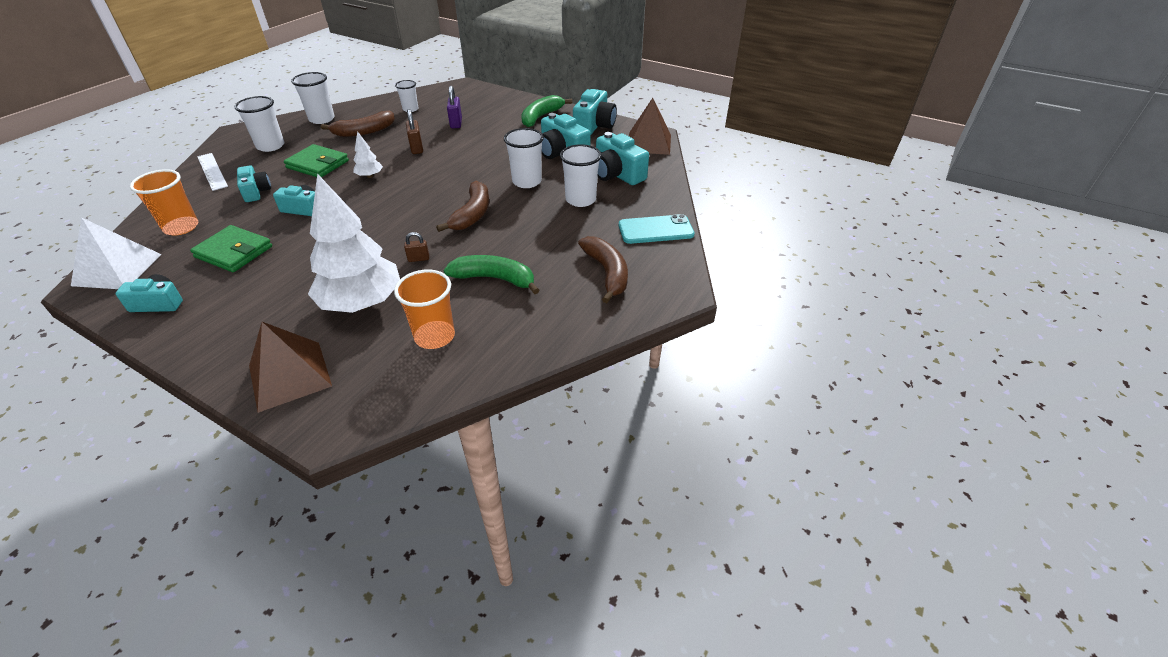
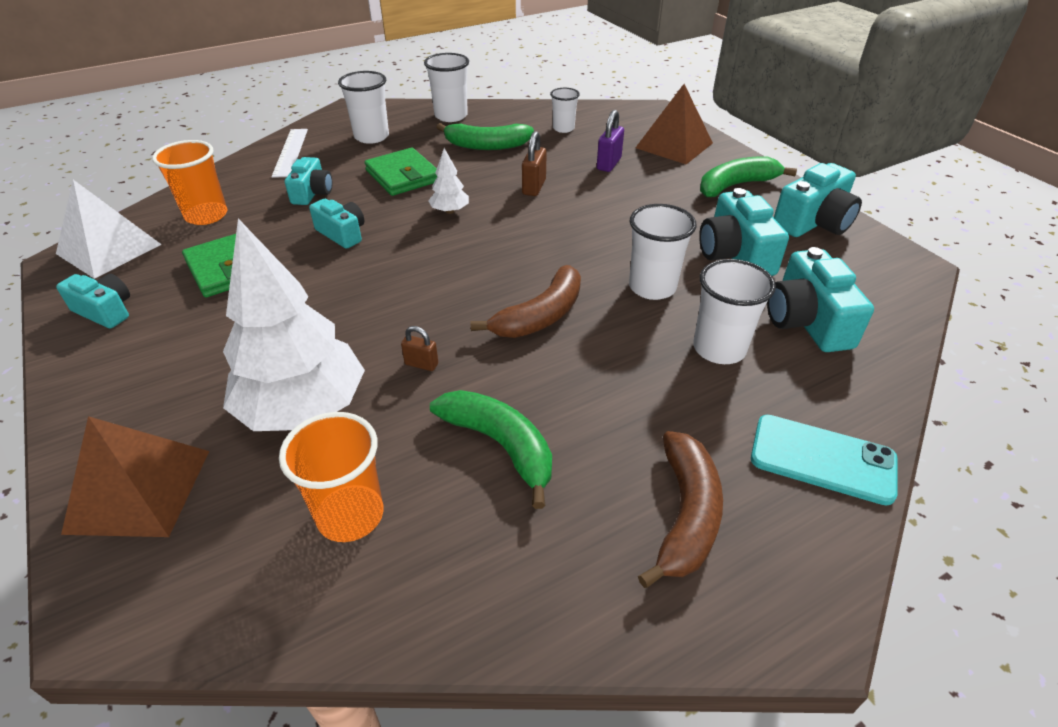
camera: 30 degrees right, 0 degrees up
(364, 132) = (486, 146): brown banana -> green banana
(649, 143) = (894, 279): brown pyramid -> brown pyramid (674, 145)

